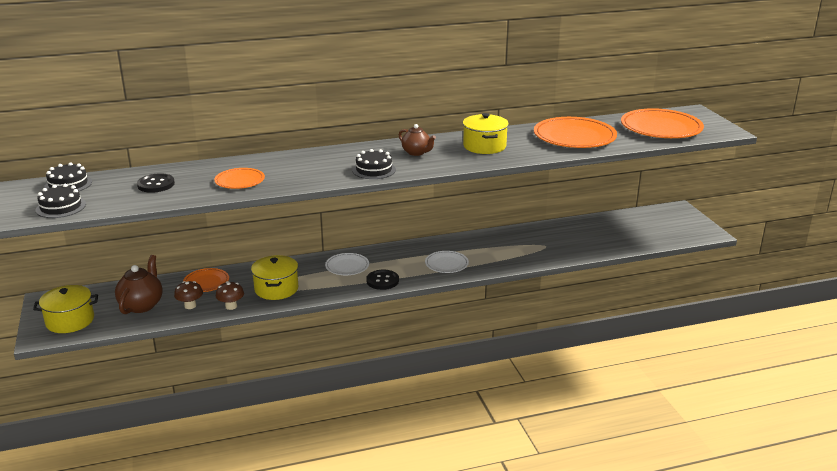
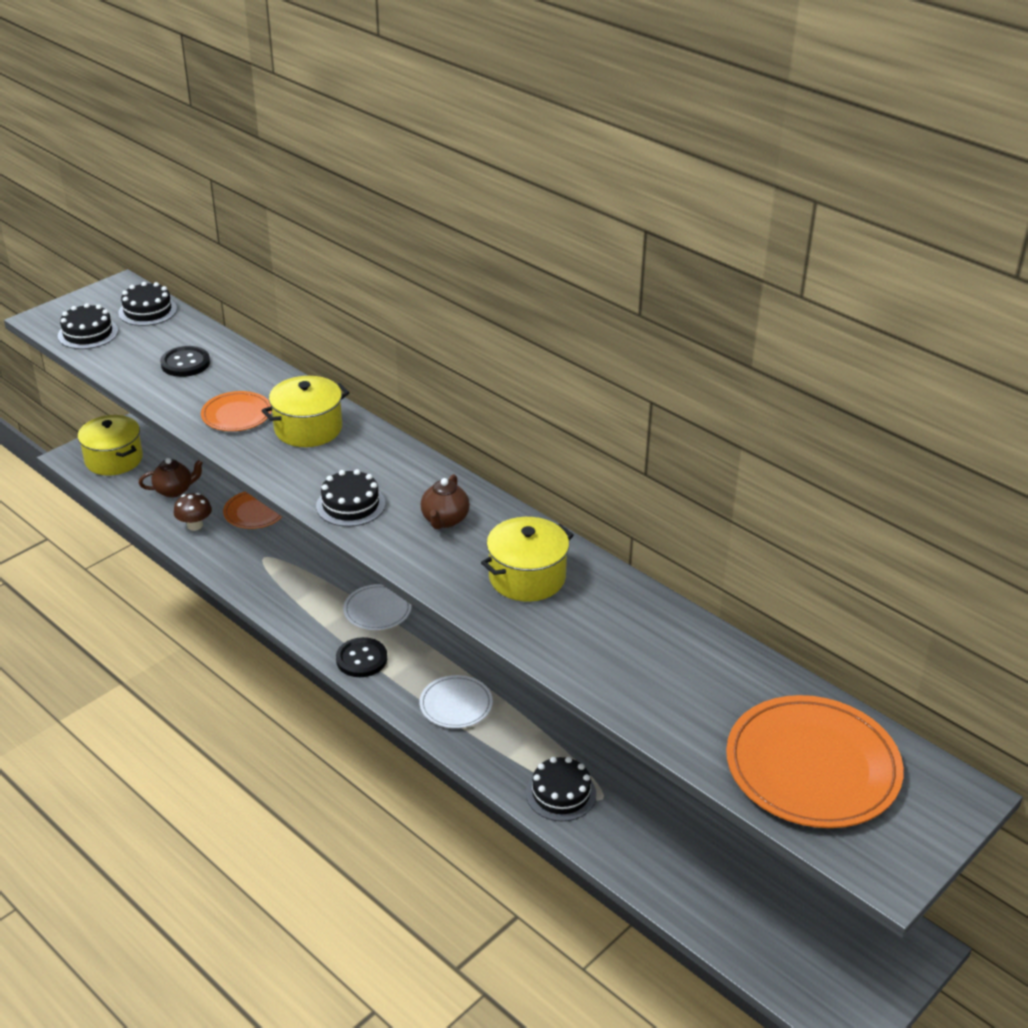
camera: 60 degrees right, 10 degrees up
(142, 305) = (174, 490): brown teapot -> brown teapot, size x0.66
(231, 306) = (213, 557): brown mushroom -> none
(276, 289) = (277, 574): yellow pot -> yellow pot (308, 429)
(534, 254) = (561, 793): none -> black cake
(574, 137) = (659, 664): orange plate -> none

